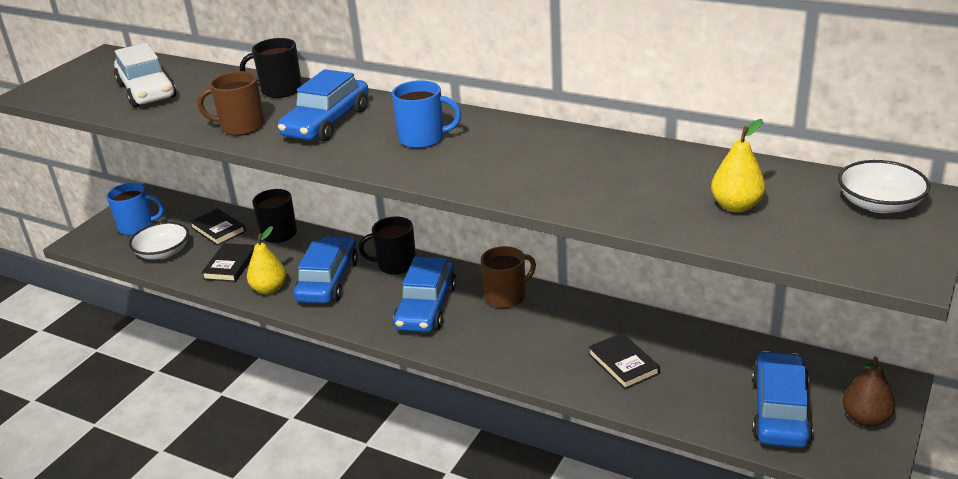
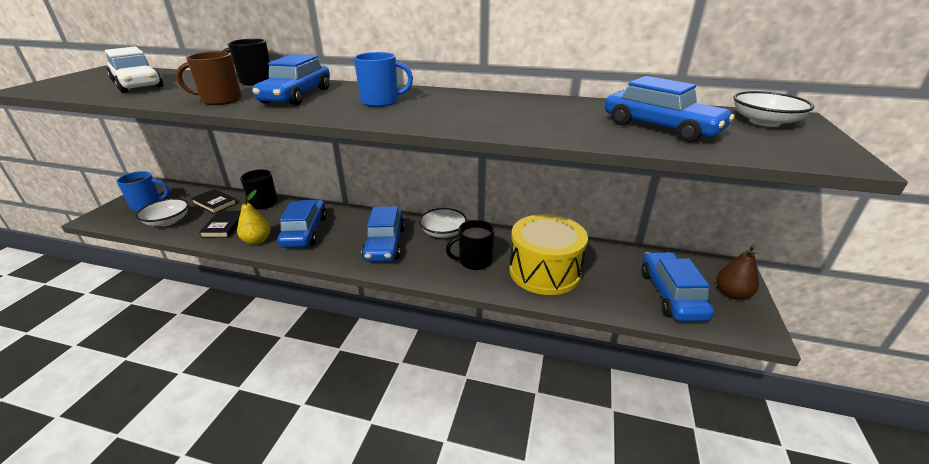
camera: 15 degrees left, 0 degrees up
(395, 264) = (356, 217): black mug -> black mug (474, 261)
(506, 296) = (443, 232): brown mug -> white bowl
(623, 364) = (544, 271): black book -> yellow drum
(736, 206) = (660, 128): yellow pear -> blue car

